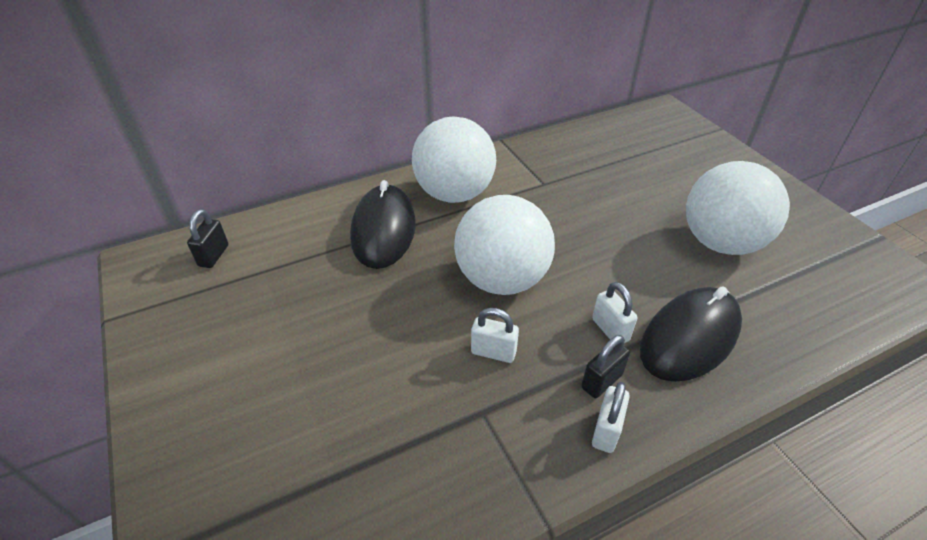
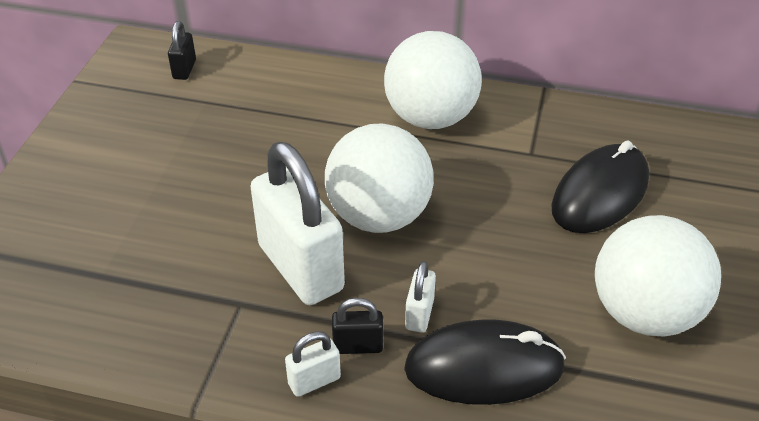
camera: 40 degrees right, 0 degrees up
(214, 255) = (184, 69): black padlock -> black padlock turned 45 degrees counterclockwise
(383, 230) = (330, 118): black mouse -> black mouse (600, 194)
(493, 352) = (300, 268): white padlock -> white padlock, size x2.29

